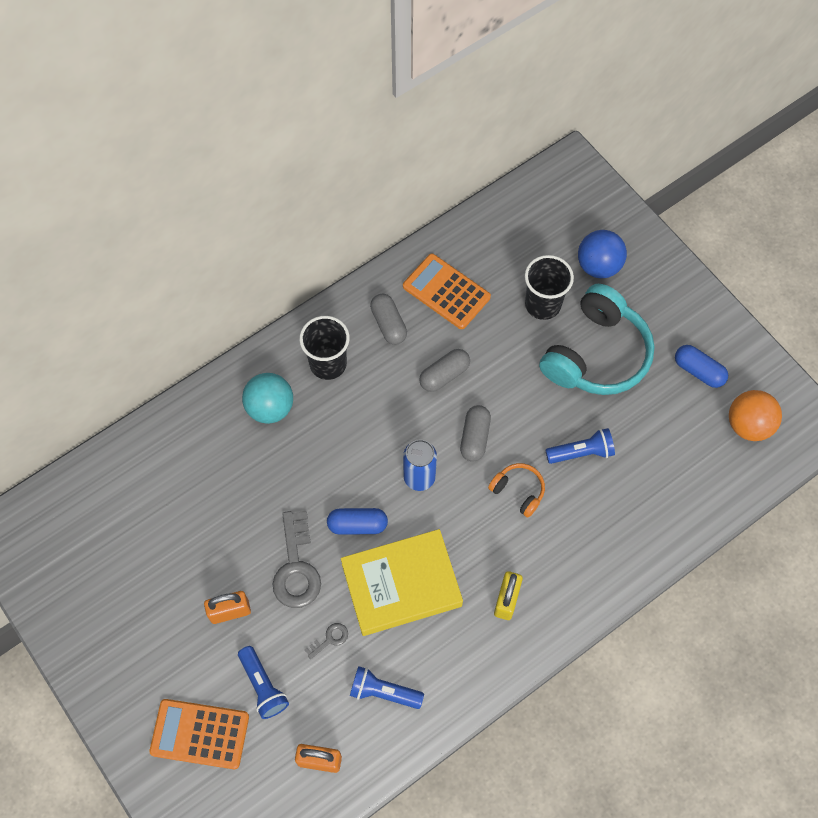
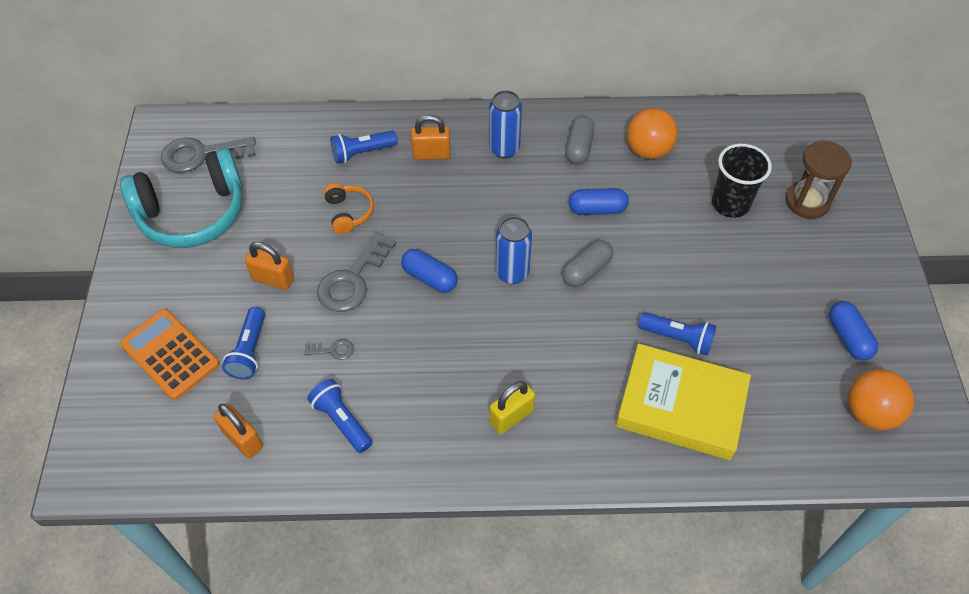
camera: 35 degrees right, 10 degrees down
(64, 537) = (201, 155): none -> grey key
(209, 444) = (362, 153): none -> blue flashlight
(270, 407) = (431, 154): turquoise ball -> orange padlock
(328, 364) = (504, 149): black cup -> blue can
(401, 585) = (428, 346): yellow book -> yellow book (680, 406)
(444, 375) = (597, 209): grey capsule -> blue capsule
(446, 292) = (648, 150): orange calculator -> orange ball
(518, 491) = (593, 335): orange headphones -> orange headphones (349, 213)
(596, 354) = (753, 268): turquoise headphones -> turquoise headphones (193, 213)
(598, 266) = (807, 201): blue ball -> brown hourglass

